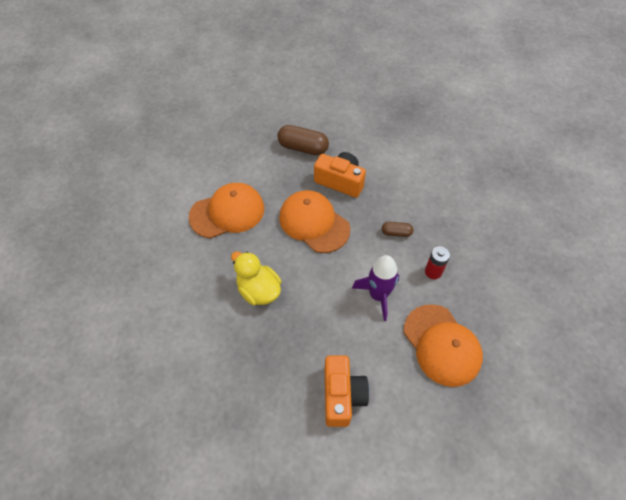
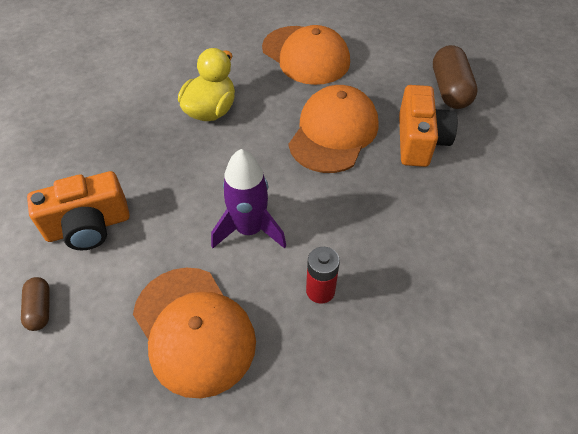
camera: 70 degrees right, 5 degrees down
(396, 233) = (367, 226): brown capsule -> brown capsule (40, 309)
(442, 345) = (194, 330): orange cap -> orange cap turned 75 degrees counterclockwise

